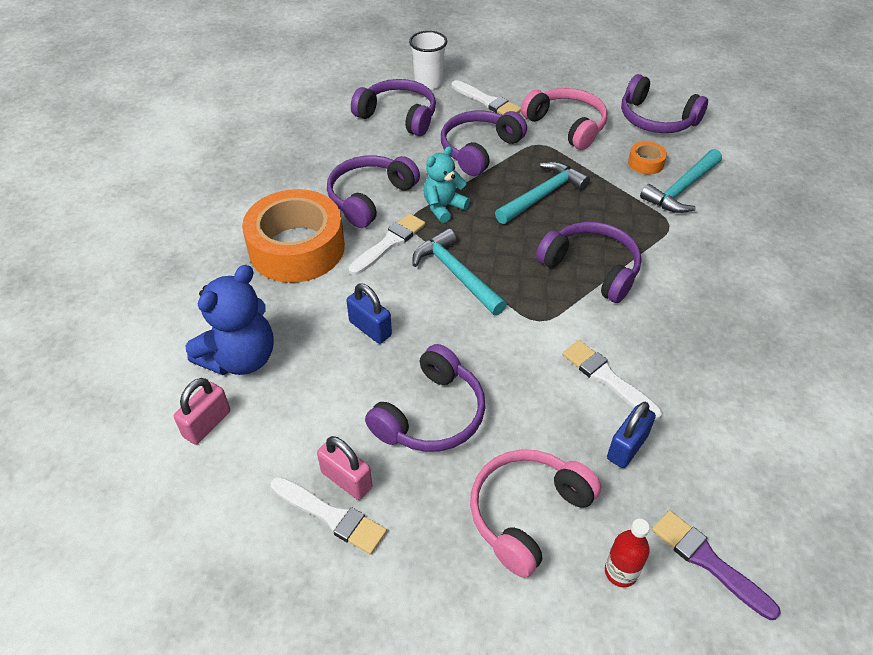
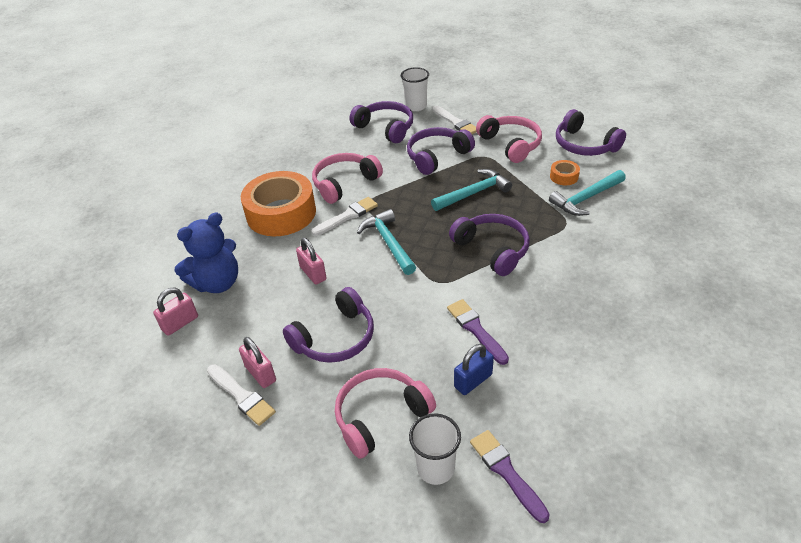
camera: 15 degrees right, 5 degrees down
(369, 197) = (344, 183): purple headphones -> pink headphones
(370, 328) = (313, 273): blue padlock -> pink padlock
(443, 207) = (396, 195): turquoise teddy bear -> none
(607, 378) = (476, 329): white brush -> purple brush
(620, 572) = (435, 468): red bottle -> white cup

